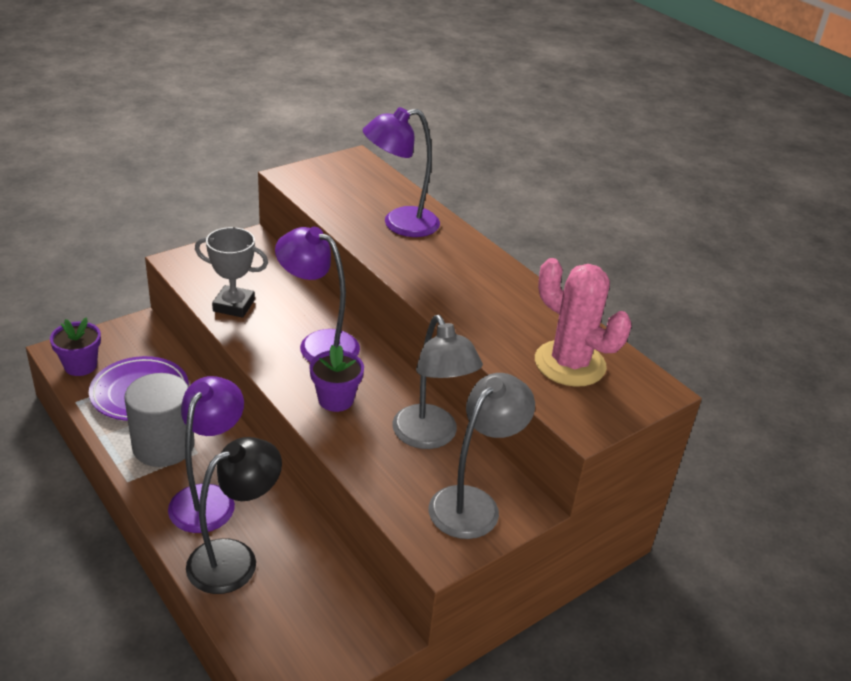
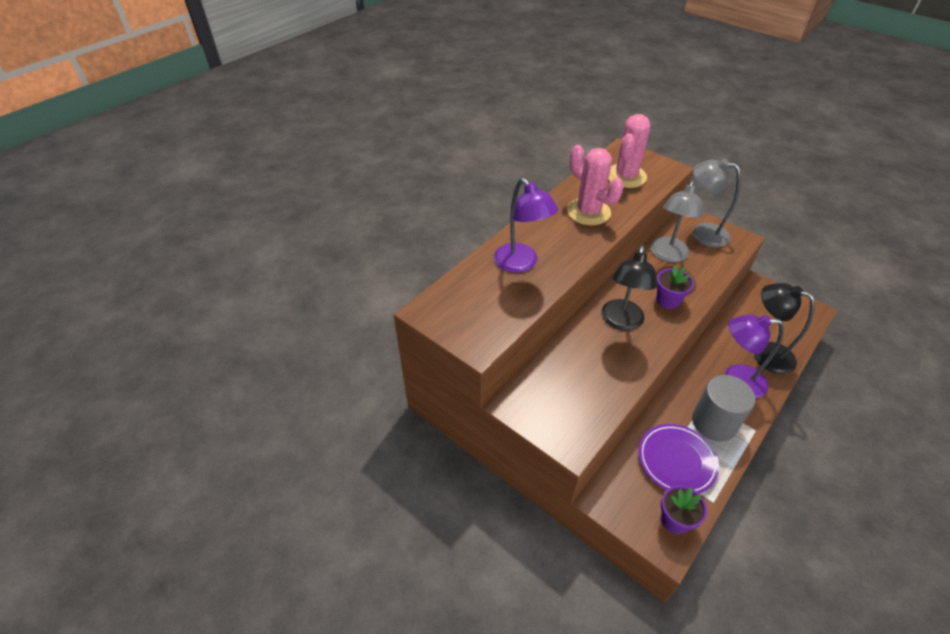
camera: 100 degrees left, 10 degrees up
(234, 305) = (609, 383): grey trophy -> none
(318, 344) = (621, 322): purple lamp -> black lamp
(430, 437) = (667, 255): grey lamp -> grey lamp turned 150 degrees clockwise
(485, 300) = (588, 212): none -> pink cactus

